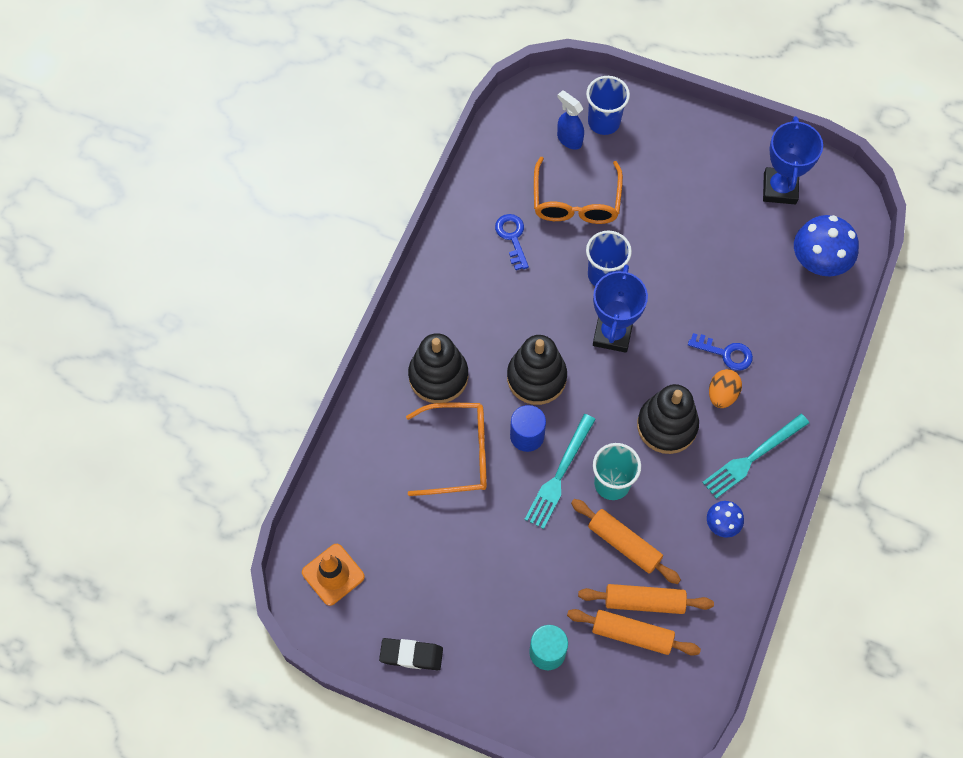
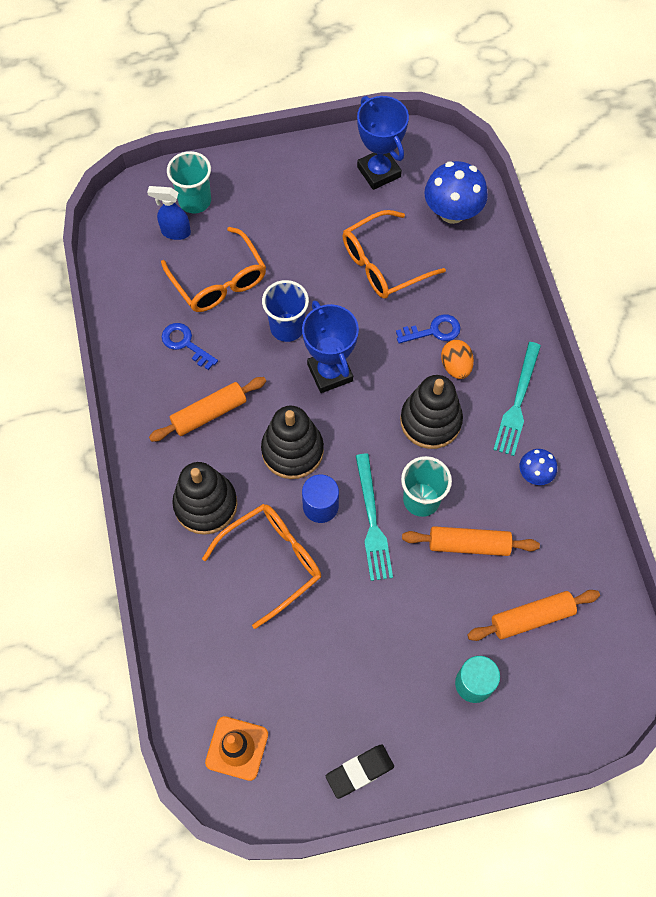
camera: 35 degrees left, 0 degrees up
(604, 122) = (195, 201): blue cup -> turquoise cup
(644, 601) = (521, 582): orange rolling pin -> orange rolling pin (209, 413)
(724, 270) = (383, 264): none -> orange glasses

